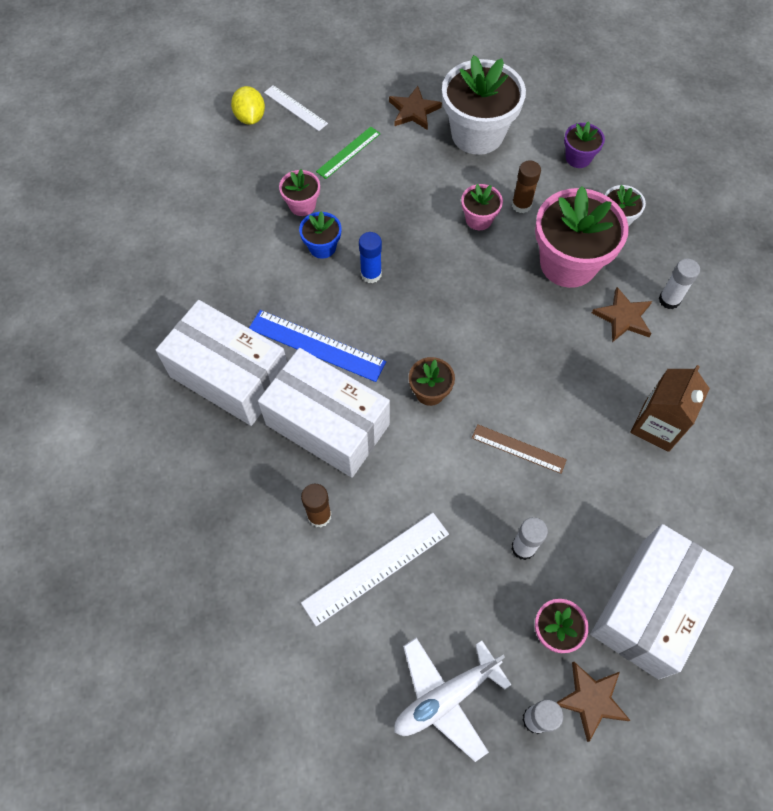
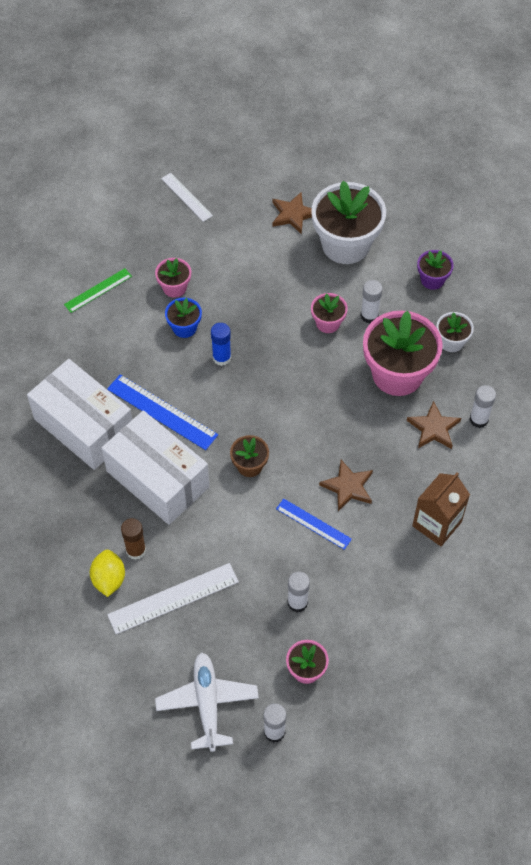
camera: 10 degrees right, 5 degrees down
(250, 117) = (144, 200): yellow lemon -> yellow lemon (109, 579)
(348, 152) = (225, 245): green ruler -> green ruler (98, 290)
(446, 697) = (207, 703): white plane -> white plane turned 105 degrees clockwise
(518, 449) = (313, 524): brown ruler -> blue ruler
(521, 205) = (369, 315): brown glue stick -> white glue stick
(591, 700) = (322, 725): brown star -> brown star (348, 487)
(650, 608) = (390, 666): white box -> none

